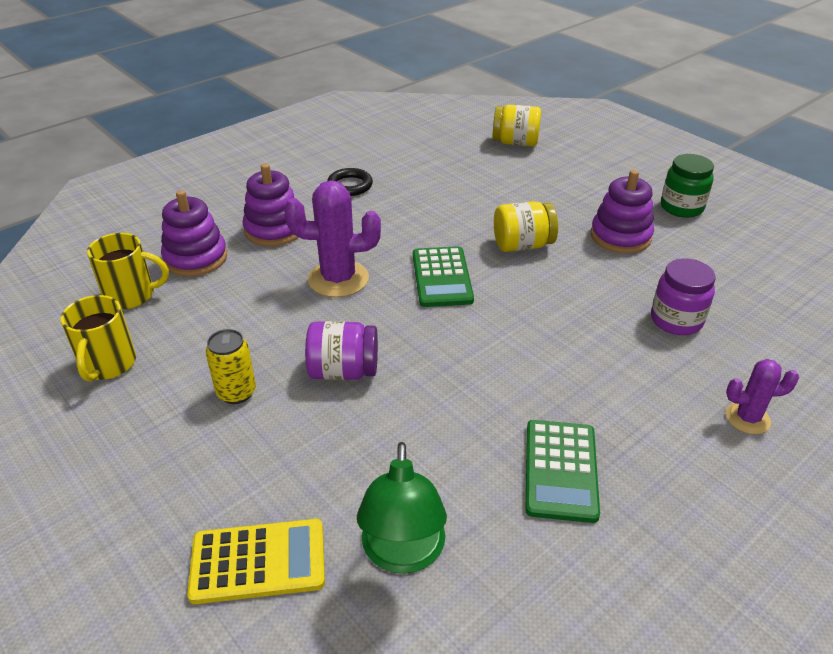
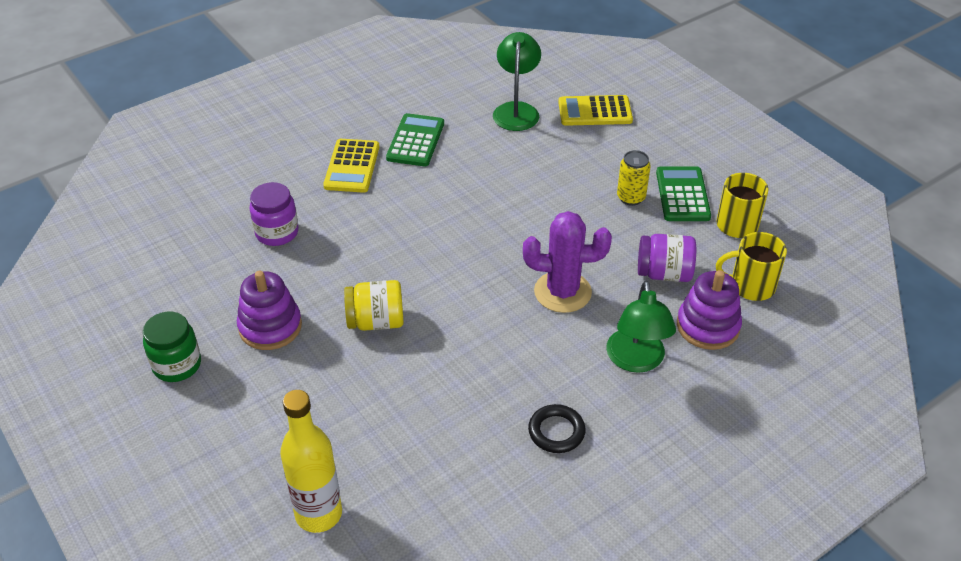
camera: 175 degrees left, 5 degrees up
(274, 230) = (636, 361): purple stacking toy -> green lamp
(343, 371) = (553, 208): purple jar -> purple jar (664, 273)
(442, 277) = (465, 288): green calculator -> green calculator (682, 195)
(515, 143) = (318, 514): yellow jar -> yellow bottle
(636, 416) = (352, 166): none -> yellow calculator
(747, 418) = (278, 161): purple cactus -> none

